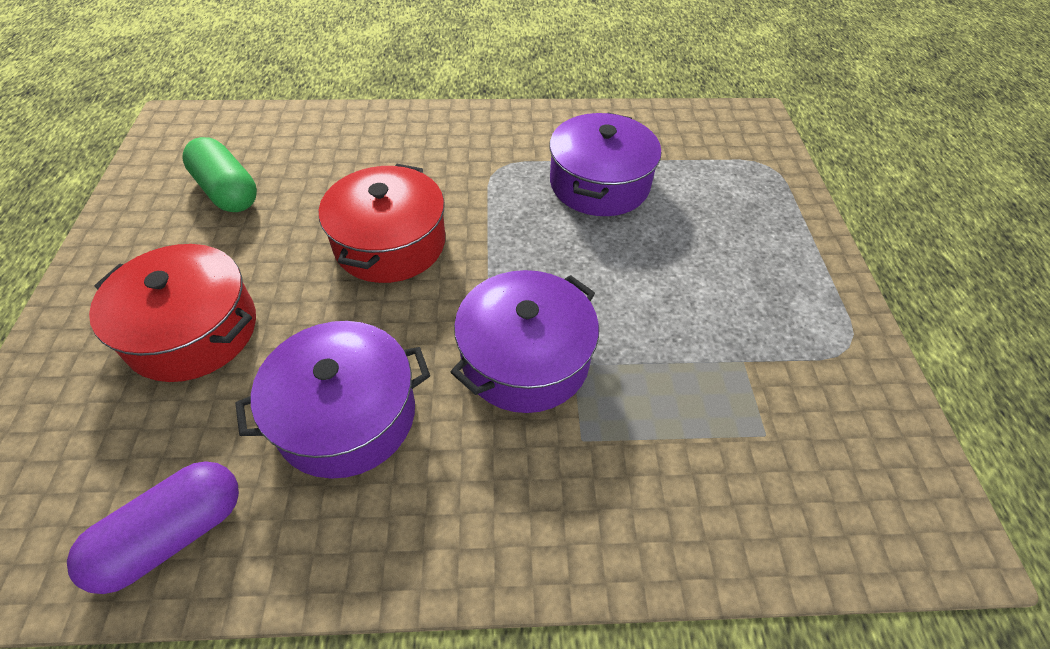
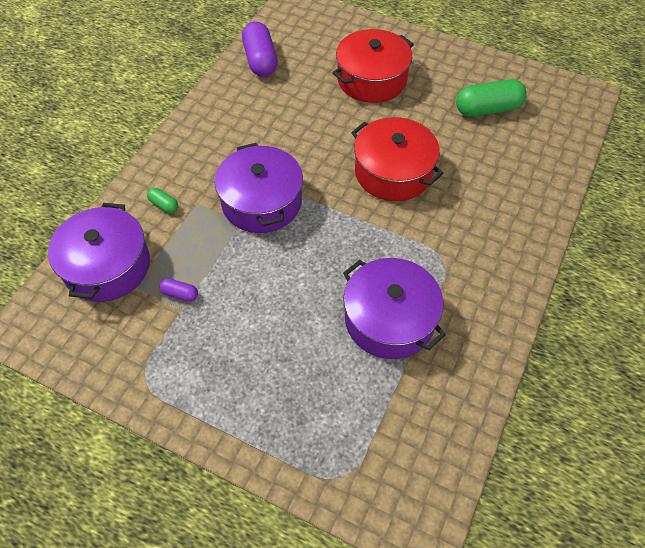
camera: 120 degrees right, 5 degrees up
(346, 415) = (279, 121): purple pot -> purple pot (107, 266)
(616, 487) = (164, 205): none -> green capsule
(729, 374) = (180, 294): none -> purple capsule

